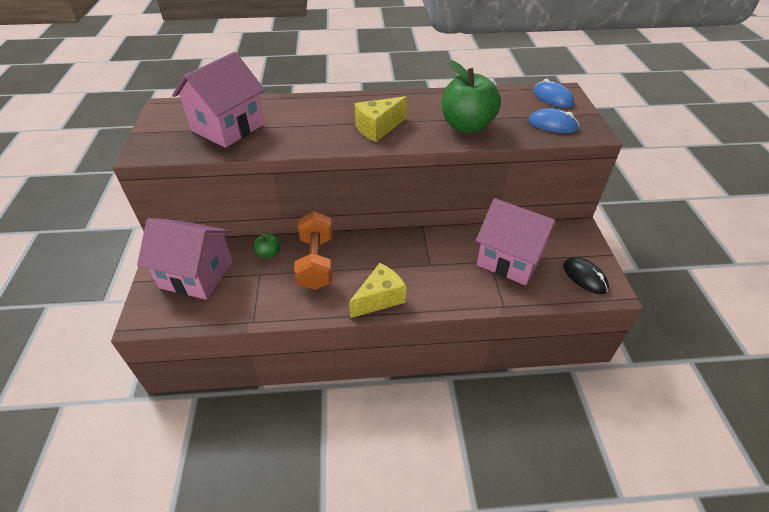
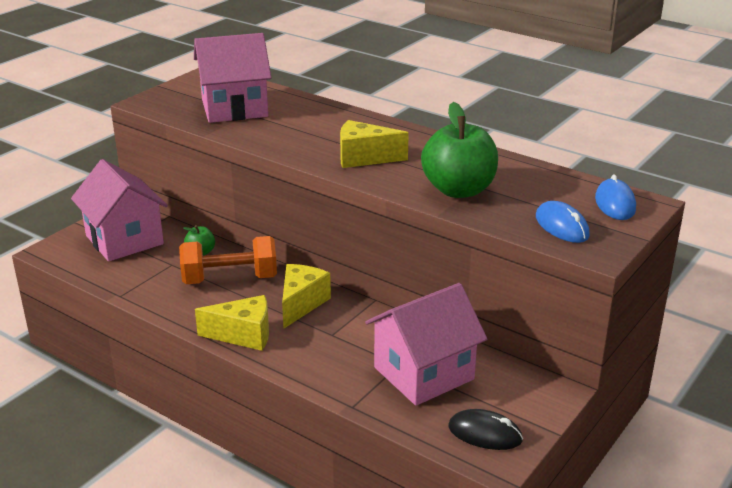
camera: 40 degrees right, 15 degrees down
(316, 262) = (230, 279): orange dumbbell -> orange dumbbell turned 45 degrees clockwise
(385, 254) = (301, 304): none -> yellow cheese
(510, 259) = (424, 373): pink house -> pink house turned 75 degrees clockwise
(584, 277) = (485, 434): black mouse -> black mouse turned 75 degrees counterclockwise

